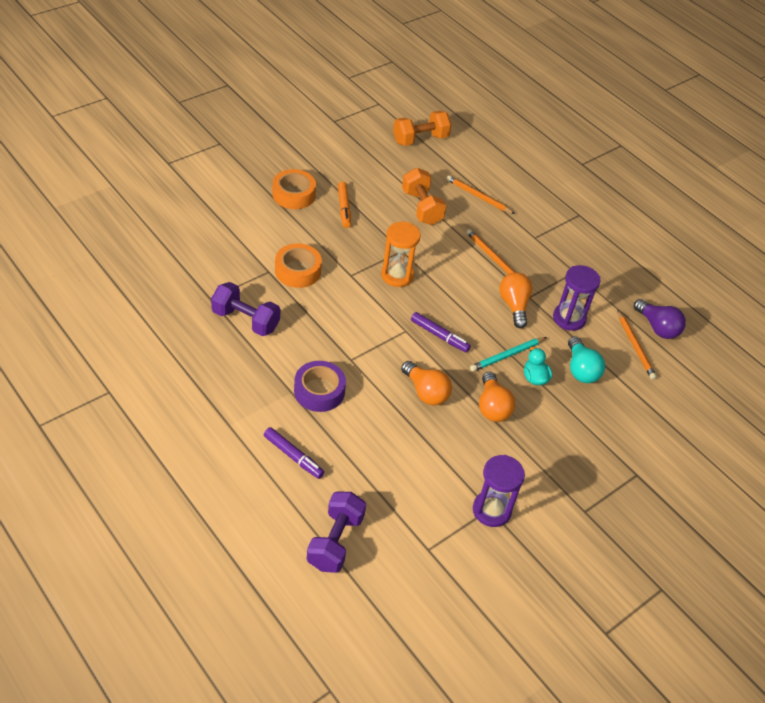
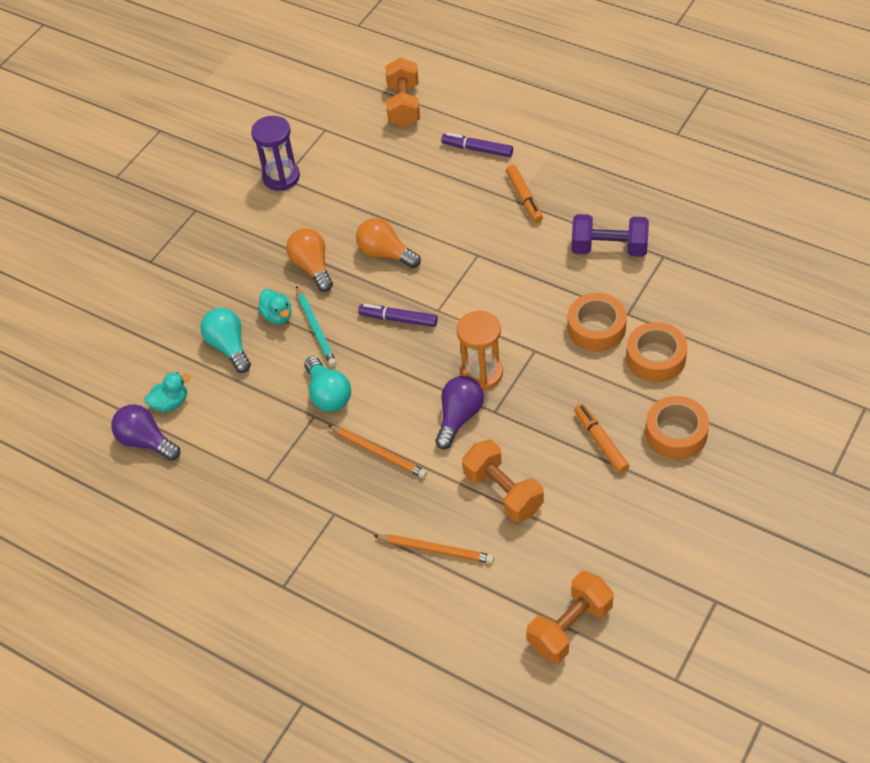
camera: 170 degrees right, 5 degrees up
(272, 237) = (655, 358): none -> orange tape
(282, 390) = (524, 197): none -> orange marker
(319, 391) = (489, 211): purple tape -> none
(335, 541) = (404, 105): purple dumbbell -> orange dumbbell
(427, 256) = (459, 417): none -> purple light bulb
(507, 355) = (315, 328): turquoise pencil -> turquoise pencil turned 120 degrees clockwise
(514, 306) = (328, 394): orange light bulb -> turquoise light bulb
(569, 318) = (257, 406): purple hourglass -> none
(635, 346) = (170, 403): orange pencil -> turquoise duck

